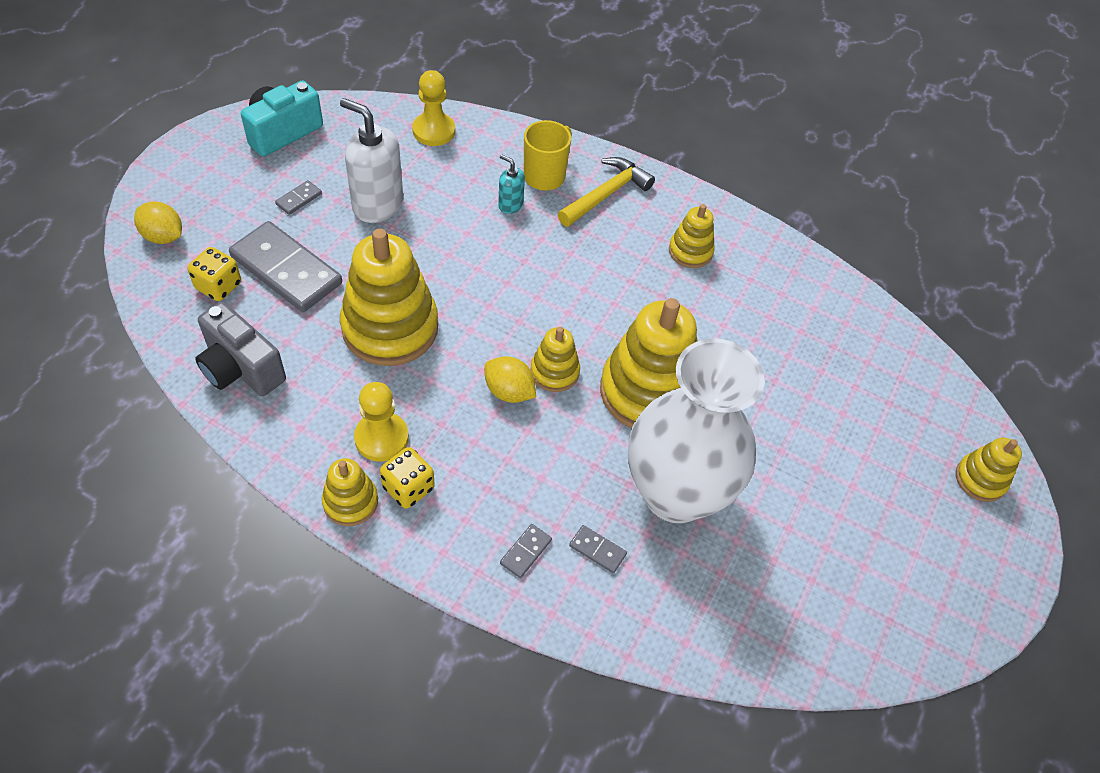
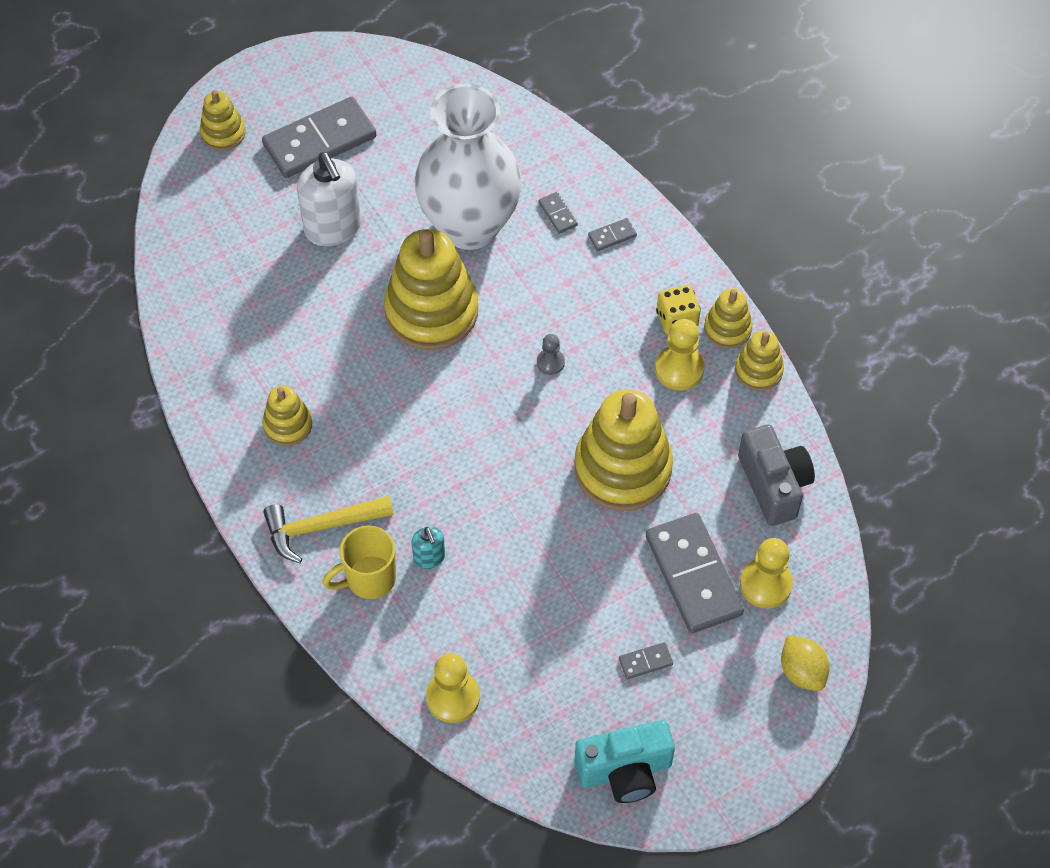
camera: 145 degrees left, 5 degrees up
(218, 286) = (765, 584): yellow dice -> yellow pawn
(377, 205) = (567, 618): white soap dispenser -> white soap dispenser (333, 228)
(509, 391) = (550, 362): yellow lemon -> grey pawn
(554, 372) = (500, 363): yellow stacking toy -> yellow stacking toy (758, 370)
(888, 516) = (320, 141): none -> grey domino

